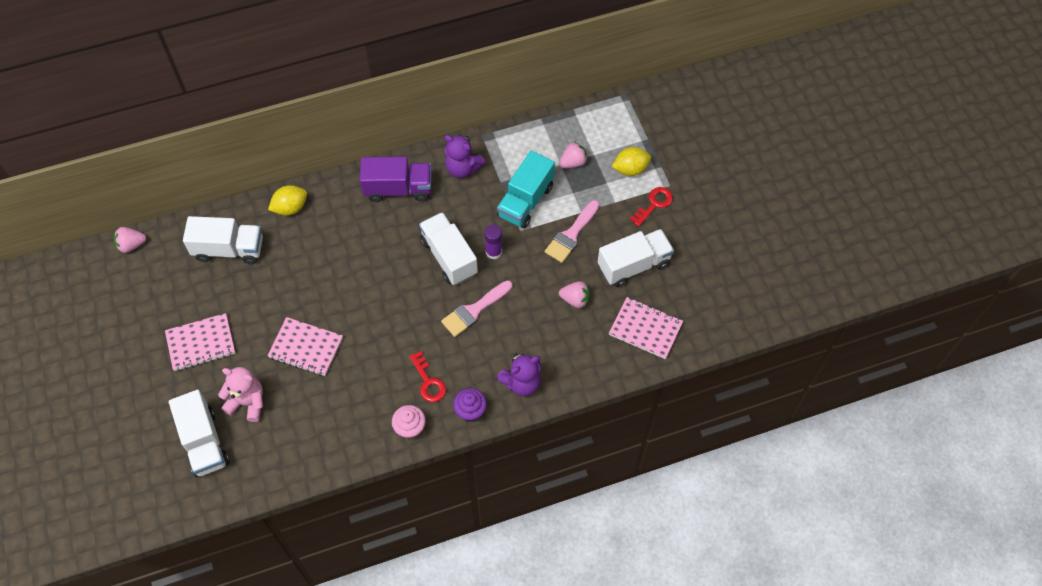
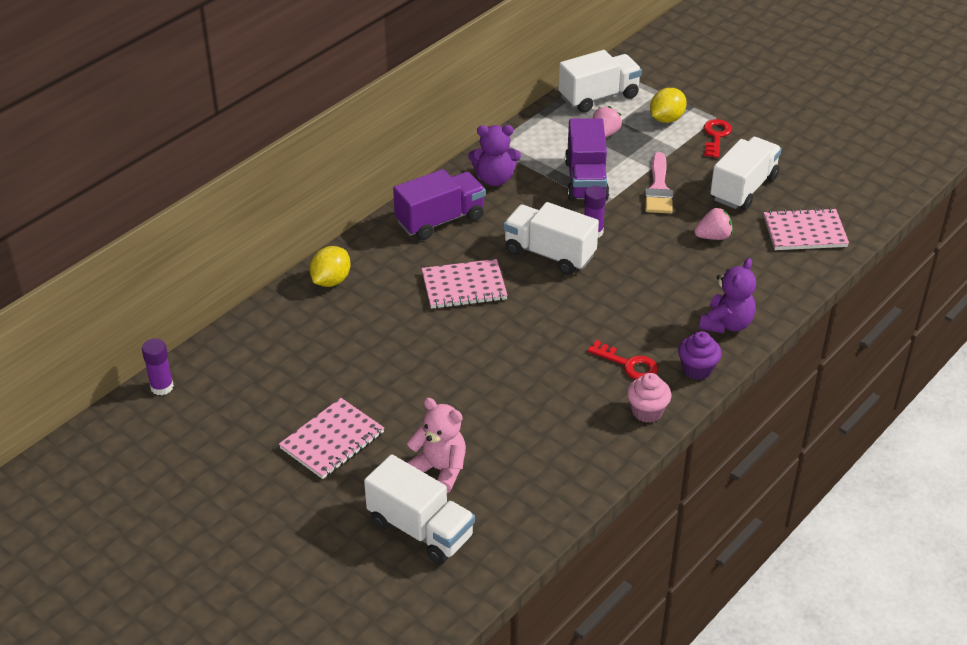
camera: 30 degrees left, 20 degrees down
(131, 245) = (162, 387): pink strawberry -> purple glue stick
(229, 249) = (290, 344): white truck -> white truck (598, 97)
(247, 402) = (439, 470): pink teddy bear -> pink teddy bear turned 45 degrees clockwise
(306, 347) = (463, 392): pink notebook -> pink notebook (464, 286)
(474, 310) = (619, 286): pink brush -> none
(525, 201) = (586, 180): turquoise truck -> purple truck

